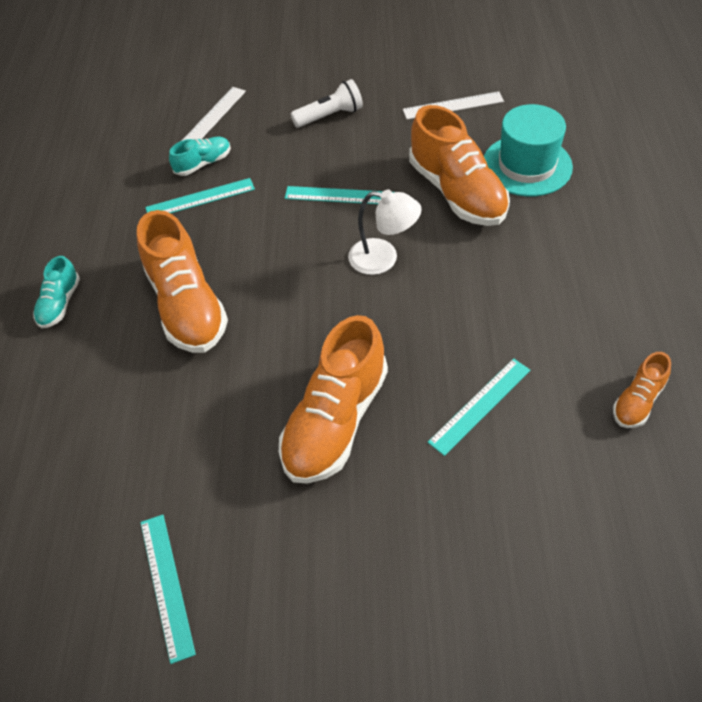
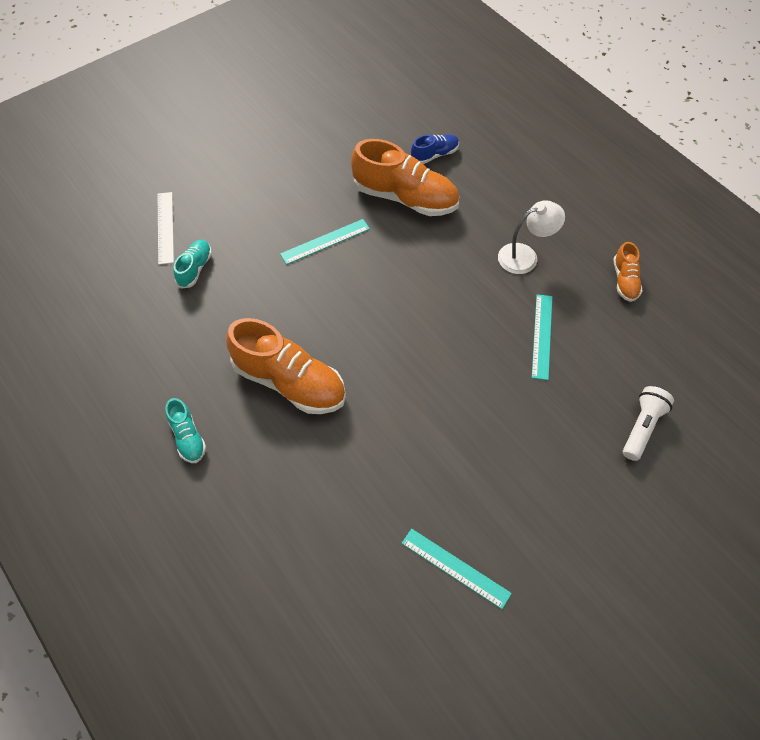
camera: 40 degrees left, 5 degrees up
(200, 198) = (220, 297): turquoise ruler -> none
(330, 116) = (260, 182): white flashlight -> white flashlight (642, 427)
(335, 421) = (465, 399): orange shoe -> none
(383, 258) = (397, 272): white lamp -> white lamp (525, 256)
(453, 106) = (346, 132): white ruler -> none
(527, 165) = (434, 155): turquoise hat -> blue shoe

